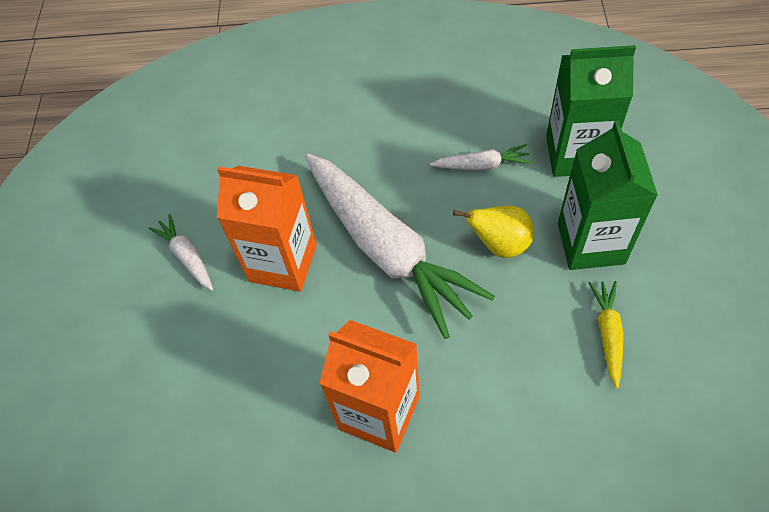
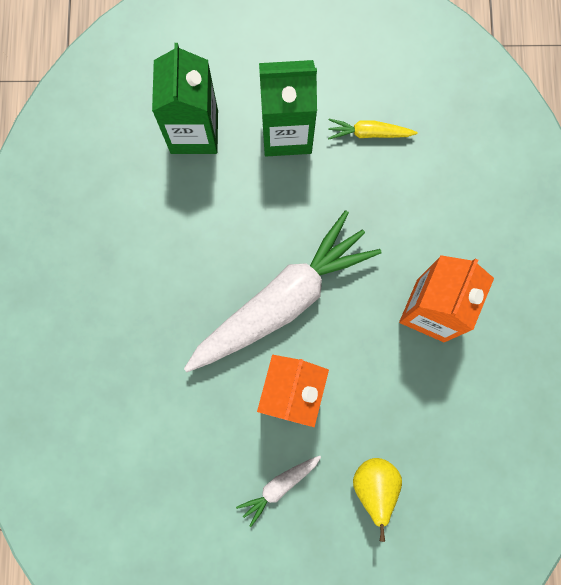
camera: 95 degrees left, 20 degrees up
(482, 165) = (198, 213): white carrot -> none
(499, 244) = (283, 205): yellow pear -> yellow pear (374, 486)

